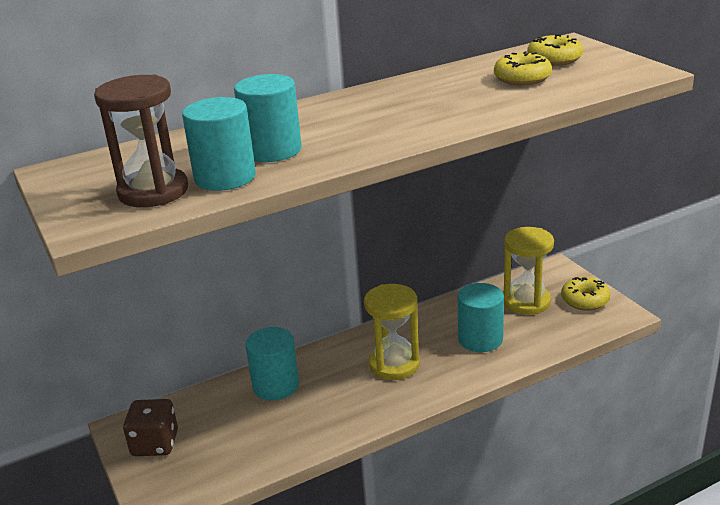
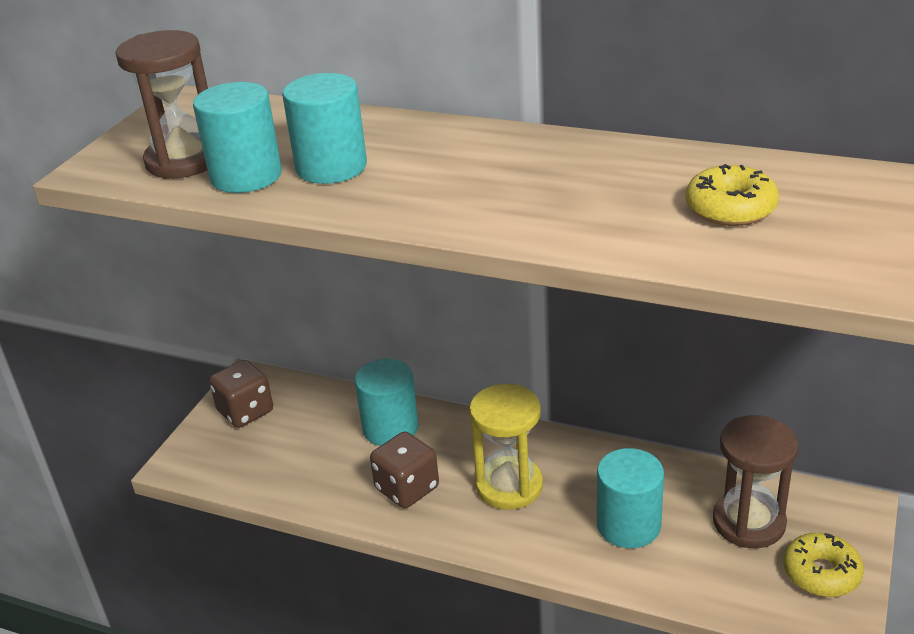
camera: 50 degrees right, 5 degrees up
(340, 405) = (407, 488): none -> brown dice
(526, 302) = (749, 522): yellow hourglass -> brown hourglass
(554, 59) = (834, 201): yellow donut -> none

